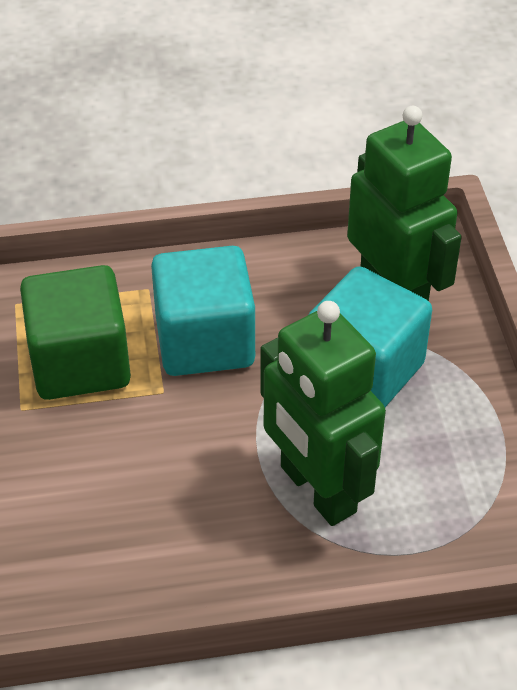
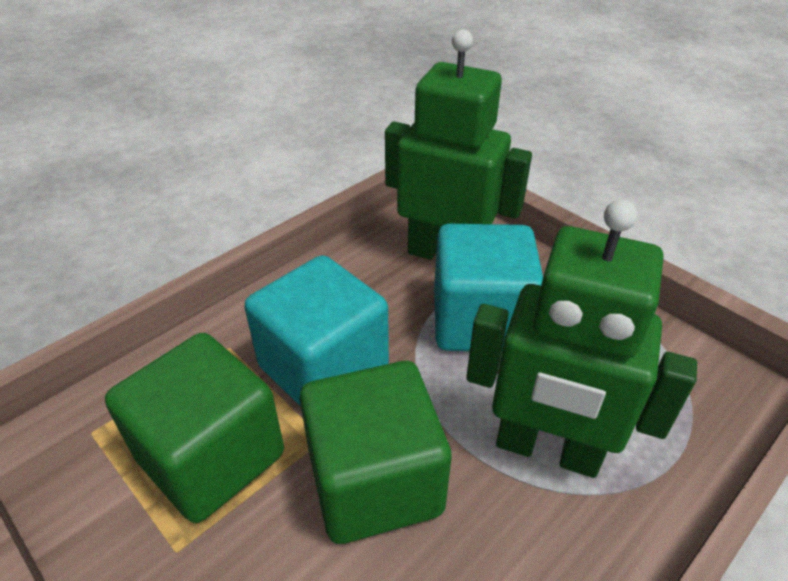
camera: 35 degrees left, 5 degrees down
(174, 439) = (375, 482): none -> green cube

